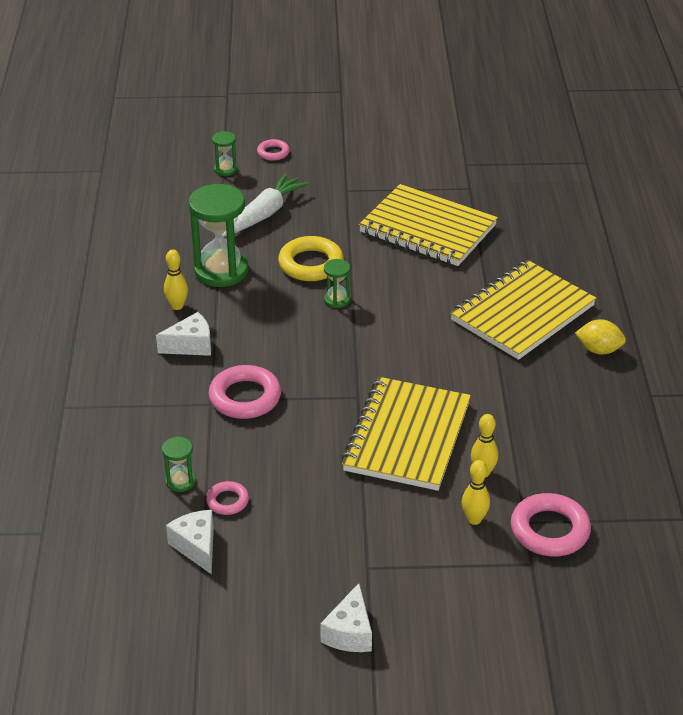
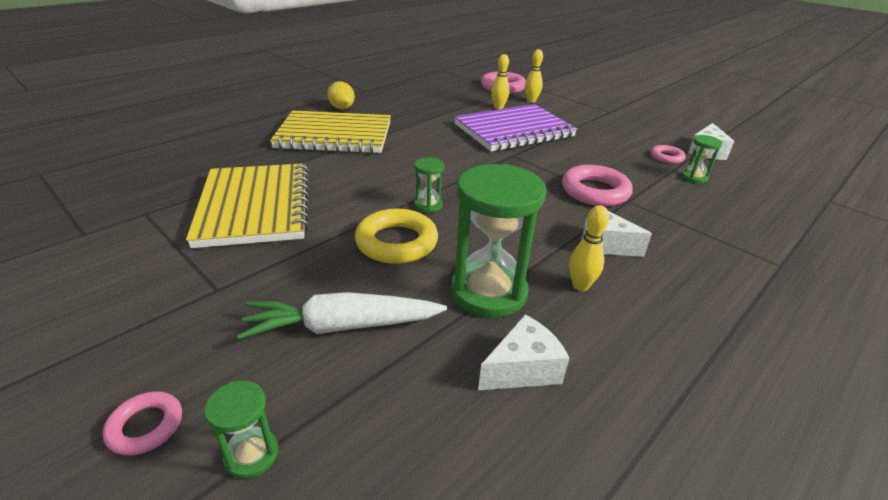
camera: 135 degrees left, 5 degrees down
(349, 632) = (644, 104): white cheese -> white cheese (522, 369)
(407, 437) = (514, 131): yellow notebook -> purple notebook

